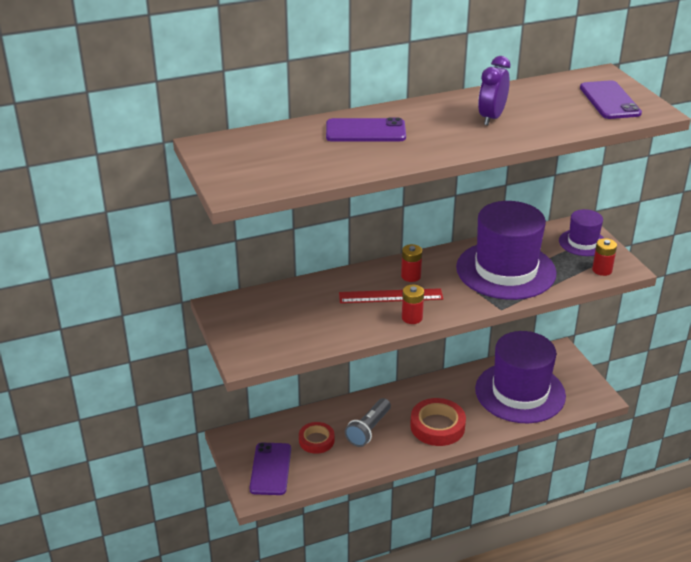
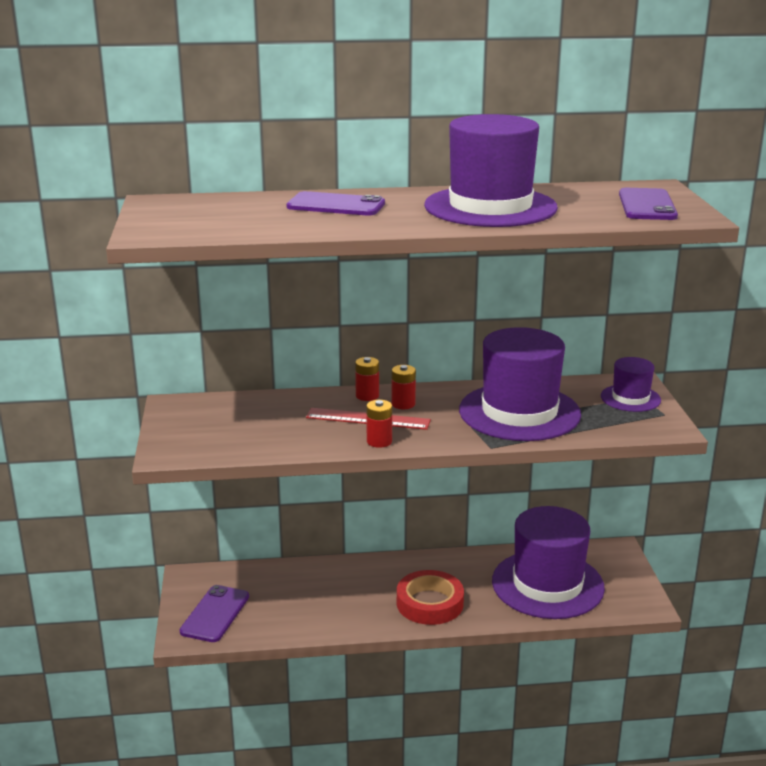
camera: 15 degrees right, 10 degrees down
(316, 440) = (281, 594): red tape -> none
(369, 430) = (347, 593): grey flashlight -> none
(491, 118) = (490, 207): purple clock -> purple hat
(602, 270) = (639, 426): red battery -> red battery (367, 396)

